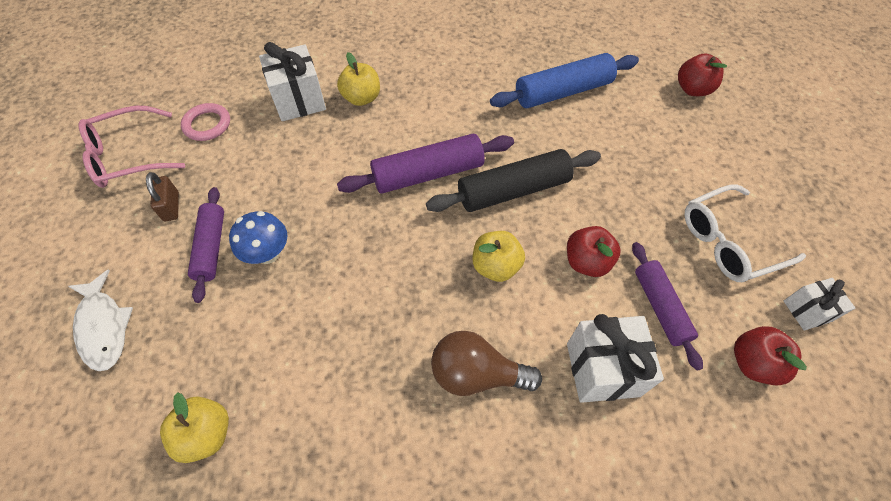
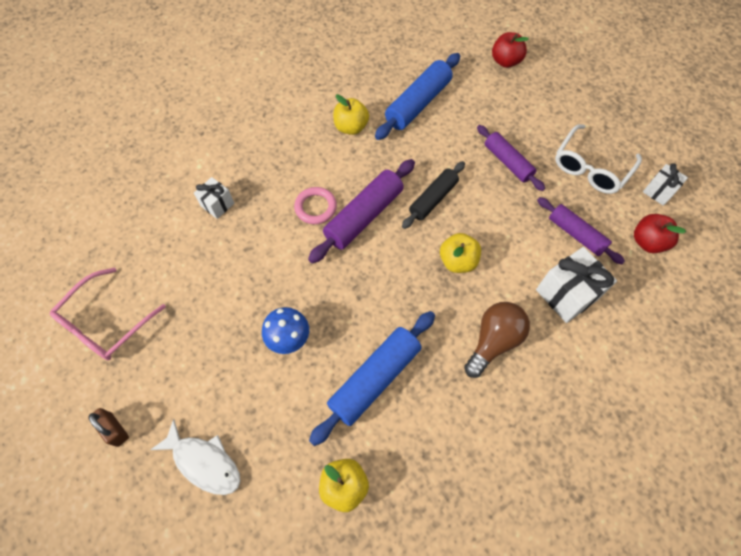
camera: 30 degrees left, 5 degrees up
(171, 206) = (180, 344): brown padlock -> brown padlock (115, 429)
(207, 125) = (154, 262): pink ring -> pink ring (315, 207)
(211, 247) = (240, 358): purple rolling pin -> purple rolling pin (507, 162)
(299, 101) = (217, 204): white gift -> white gift, size x0.59
(320, 341) = (375, 379): none -> blue rolling pin
(361, 98) = (268, 178): yellow apple -> yellow apple (351, 127)
(477, 374) = (493, 341): brown light bulb -> brown light bulb turned 150 degrees clockwise
(513, 190) = (433, 199): black rolling pin -> black rolling pin, size x0.66
(587, 262) = (514, 227): red apple -> none

